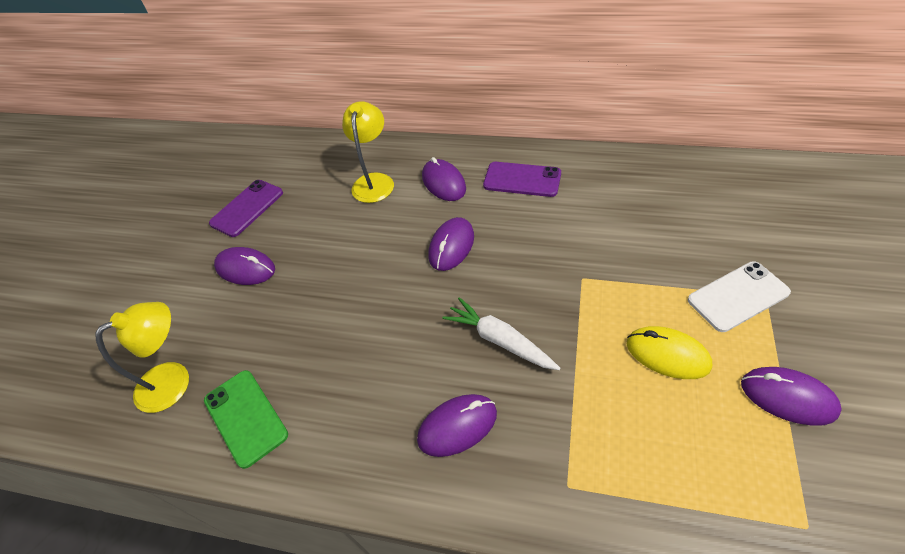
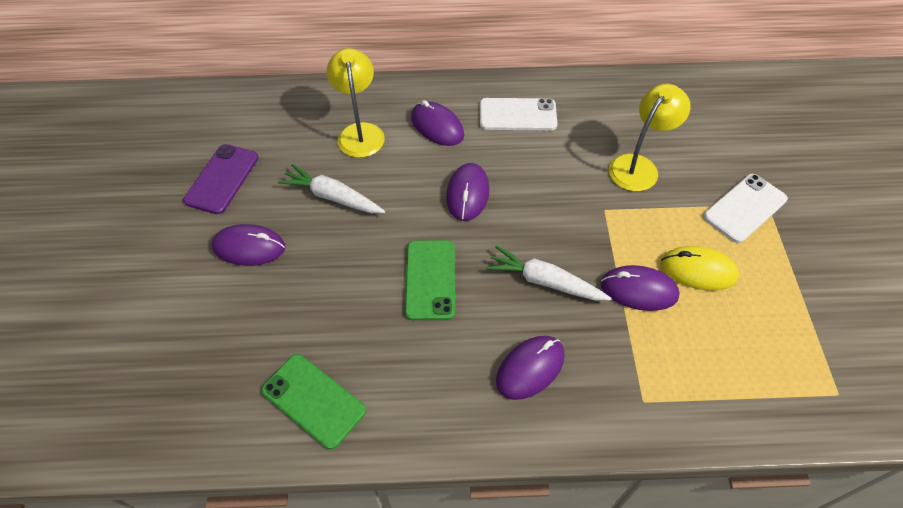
camera: 20 degrees left, 5 degrees up
(174, 380) = (216, 378): yellow lamp -> yellow lamp (638, 166)
(330, 234) = (332, 197): none -> white carrot
(390, 321) = (430, 280): none -> green phone
(522, 179) = (517, 115): purple phone -> white phone
(787, 397) = (803, 291): purple mouse -> purple mouse (639, 290)

